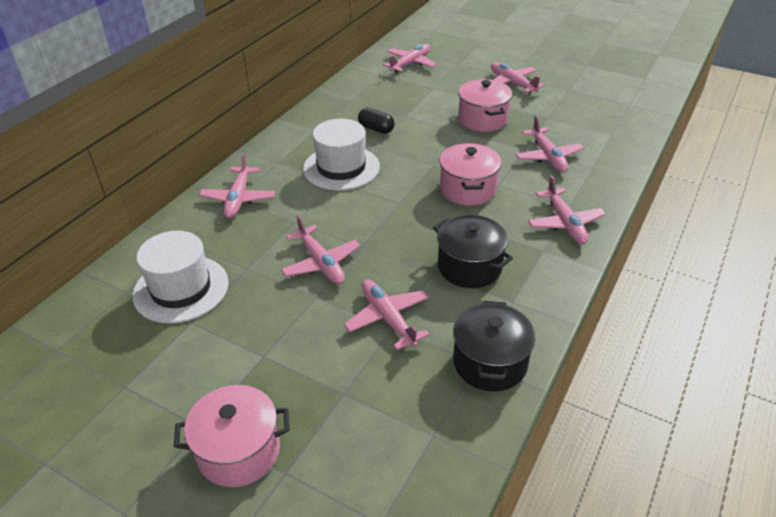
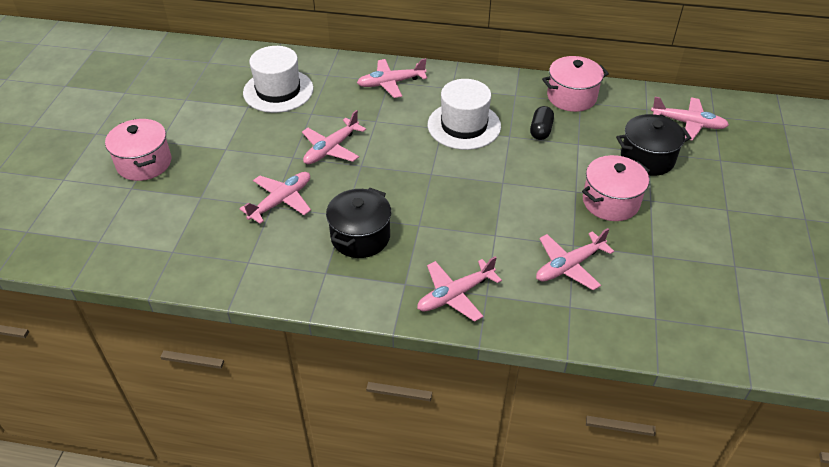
camera: 70 degrees right, 5 degrees up
(468, 189) = (475, 214): pink pot -> pink pot (571, 97)
(490, 363) = (249, 270): black pot -> black pot (647, 158)
(512, 83) = (709, 213): pink plane -> none

